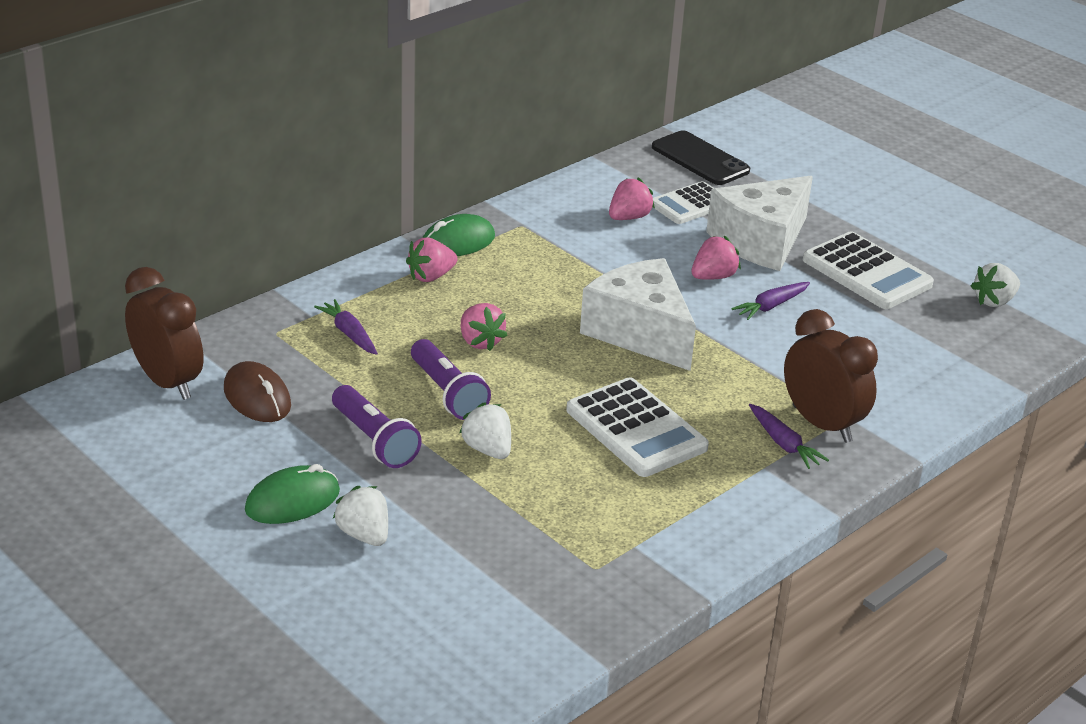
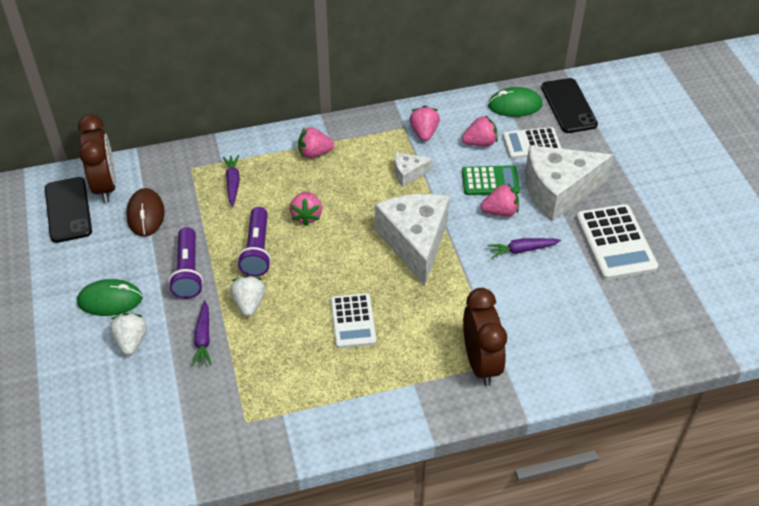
camera: 30 degrees right, 15 degrees up
(136, 422) = (68, 210): none -> black phone
(457, 242) = (351, 130): green mouse -> green mouse (514, 105)
(552, 224) = (424, 133): none -> pink strawberry
(569, 268) = (408, 173): none -> white cheese
(636, 429) = (353, 321): white calculator -> white calculator, size x0.67
(675, 251) = (490, 181): none -> green calculator
(784, 444) = (441, 369): purple carrot -> purple carrot (203, 338)
(994, 301) = (694, 300): white strawberry -> none

